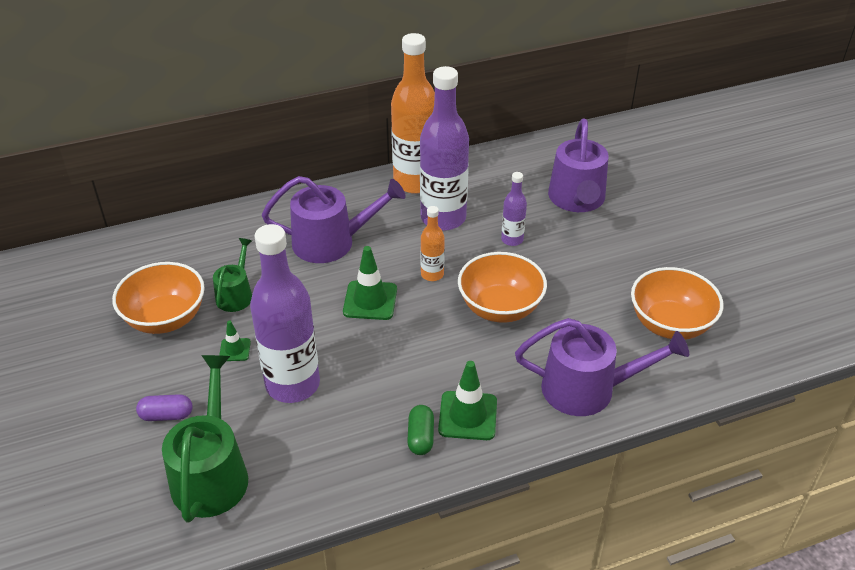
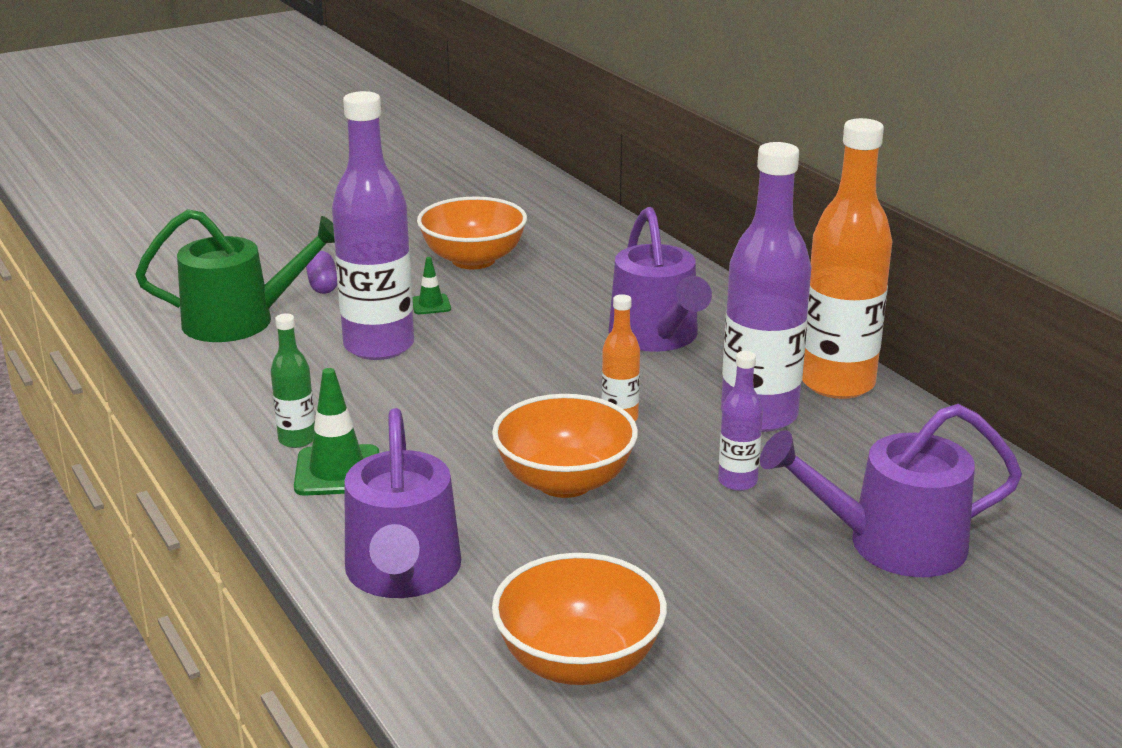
camera: 80 degrees right, 15 degrees down
(236, 294) = (527, 291): green watering can -> none
(370, 300) = (546, 377): green traffic cone -> none
(421, 437) = (297, 439): green capsule -> green bottle

